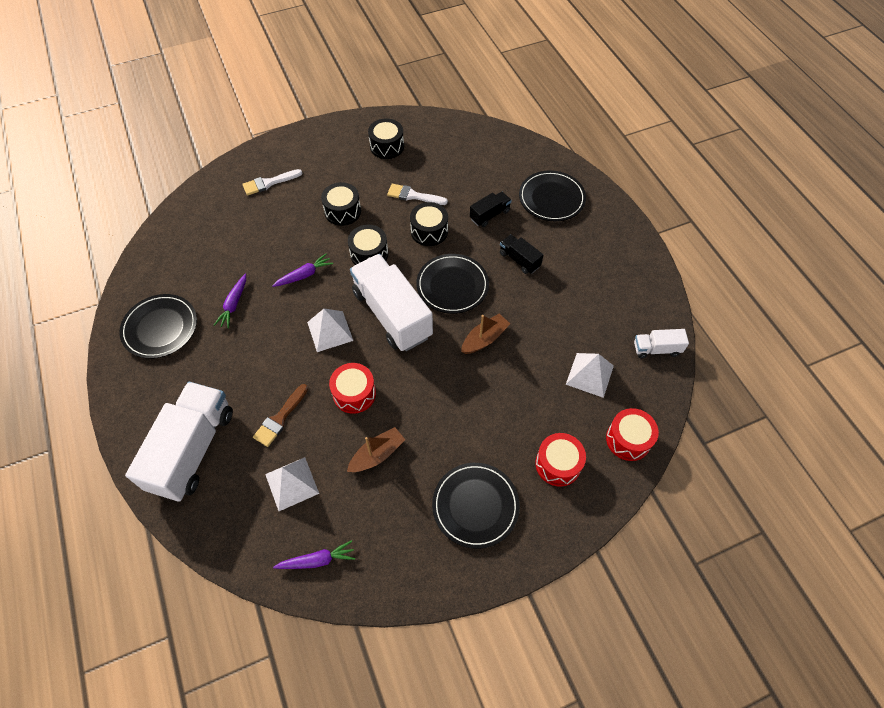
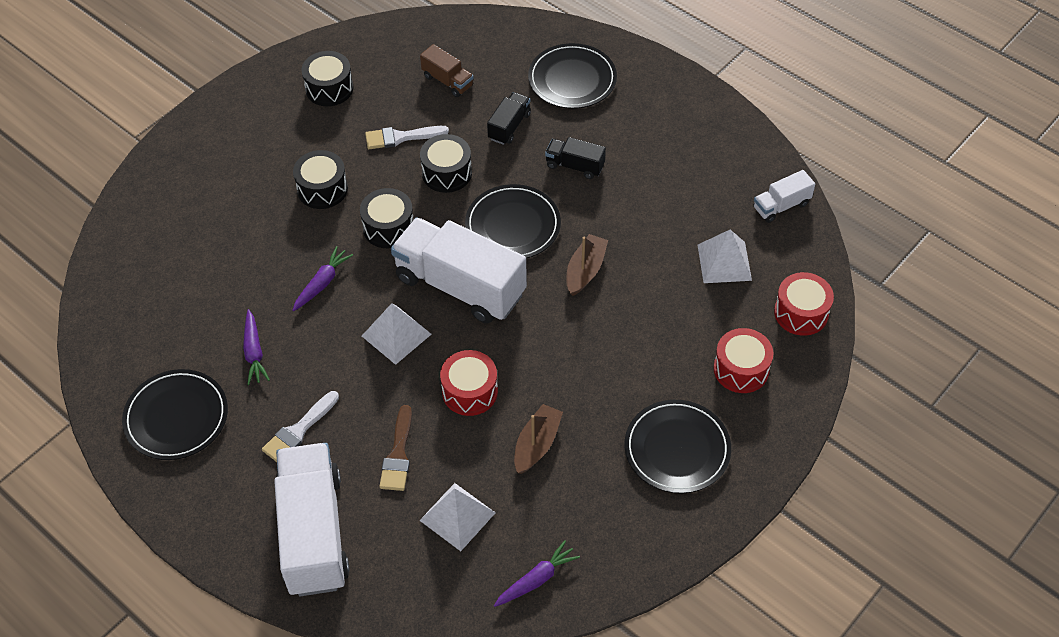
camera: 25 degrees left, 5 degrees down
(269, 183) = (201, 189): white brush -> white brush (299, 430)
(466, 169) = (447, 81): none -> brown truck

